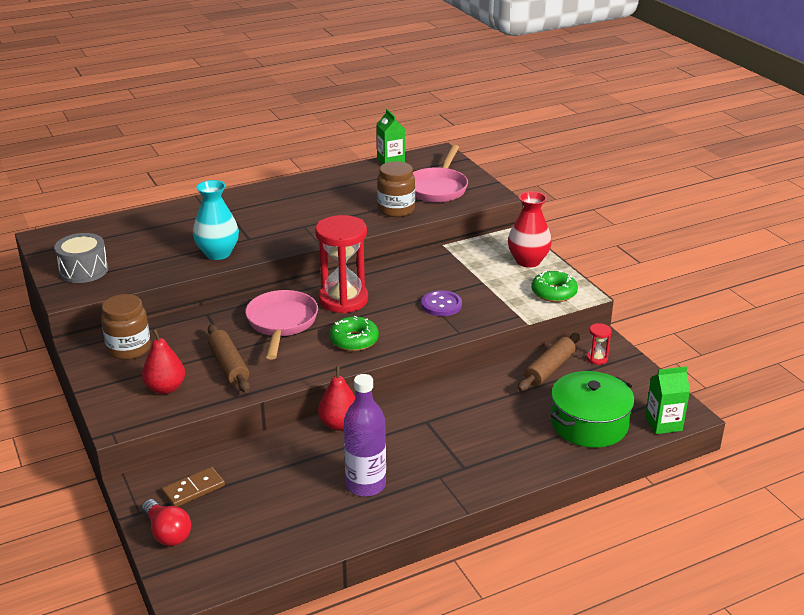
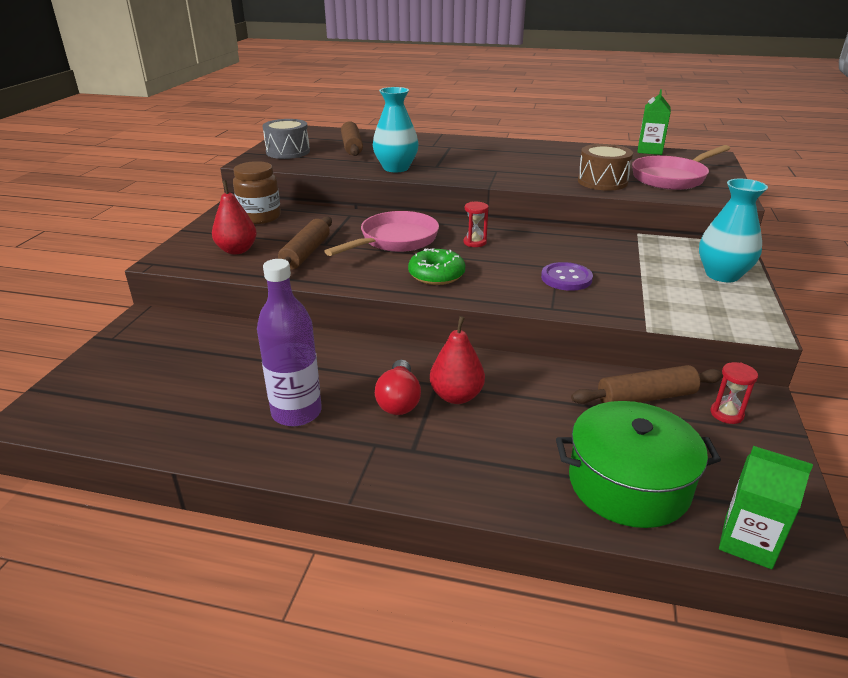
camera: 40 degrees right, 0 degrees up
(136, 242) = (352, 147): none -> brown rolling pin
(167, 533) = (100, 364): red light bulb -> red light bulb (399, 400)
(193, 489) = (170, 342): brown domino -> none
(339, 424) = (354, 348): red pear -> red pear (456, 396)
(343, 300) = (475, 242): red hourglass -> red hourglass, size x0.42
(396, 209) = (602, 182): brown jar -> brown drum
(528, 261) = (722, 275): red vase -> turquoise vase
(553, 293) = (720, 313): green donut -> none

